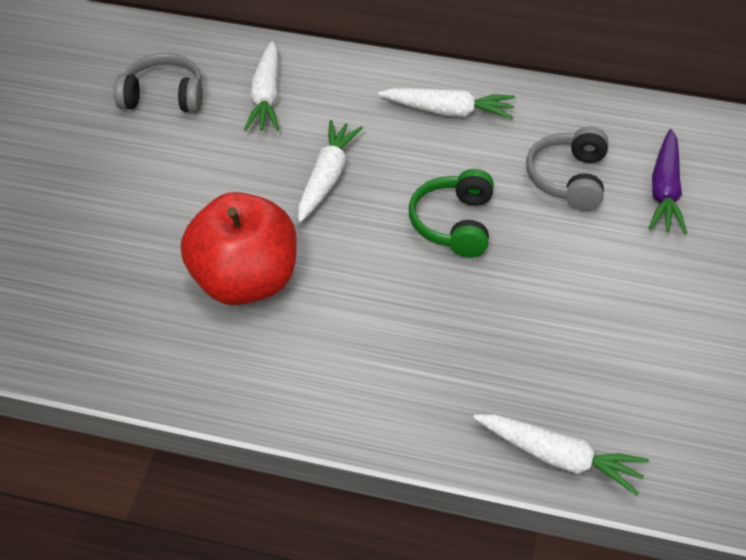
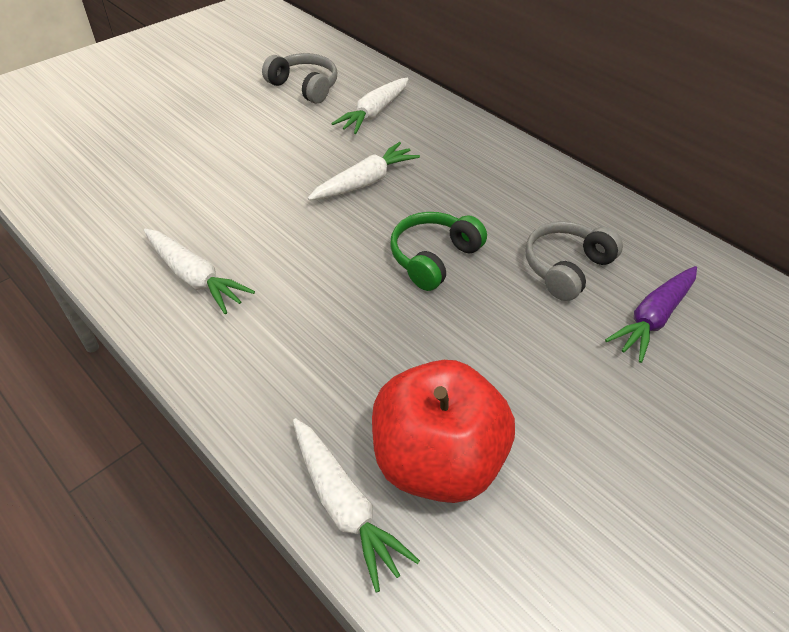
camera: 30 degrees right, 0 degrees up
(244, 282) = (234, 225): red apple -> red apple (435, 459)
(448, 111) = (504, 176): white carrot -> white carrot (194, 277)

